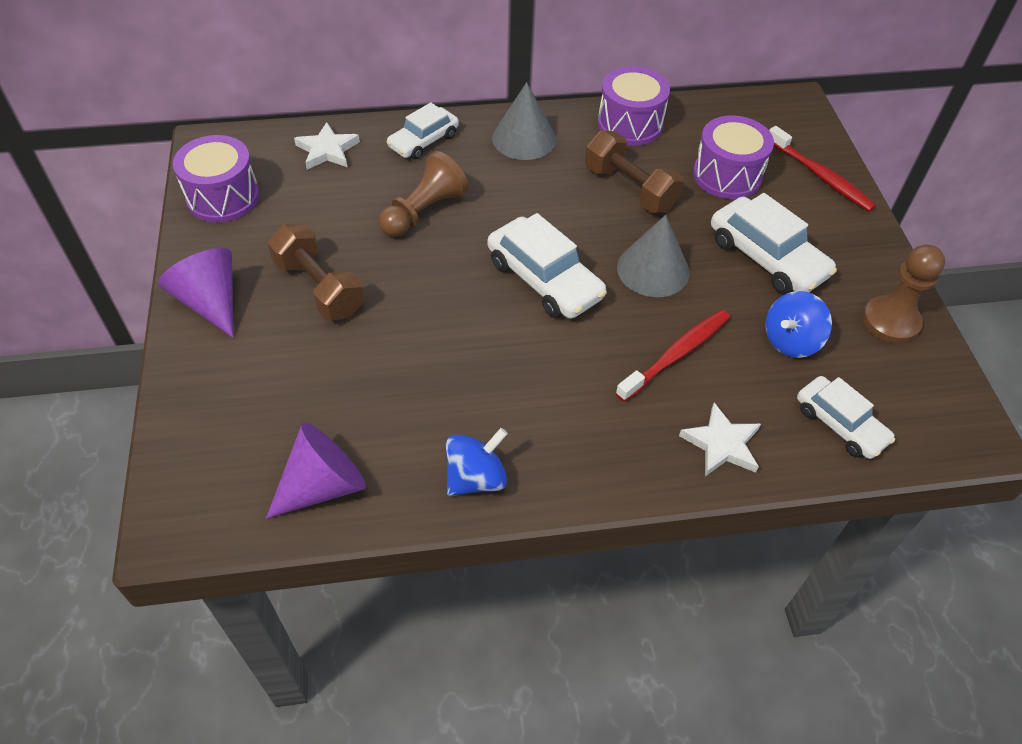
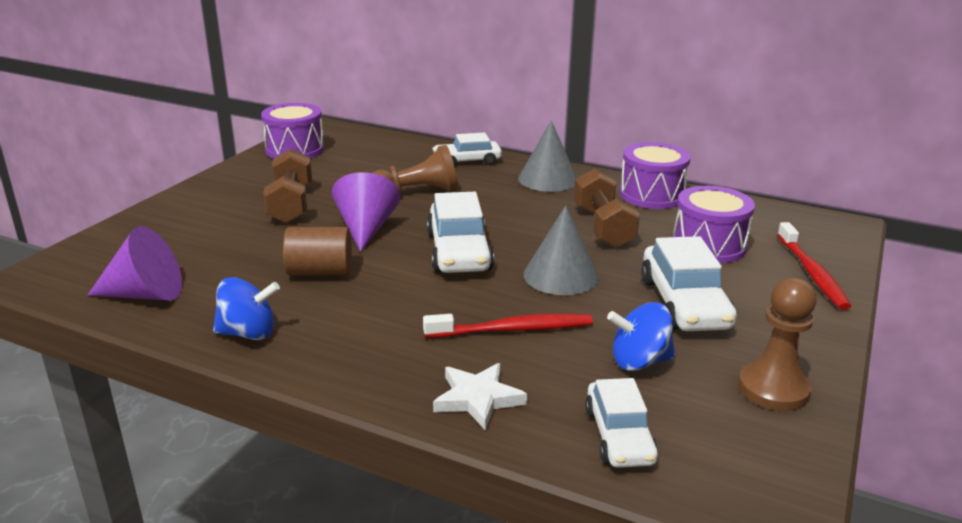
camera: 35 degrees right, 25 degrees down
(210, 302) = (216, 190): purple cone -> purple cone (366, 229)
(327, 150) = (393, 148): white star -> none
(452, 368) = (320, 272): none -> brown cylinder

